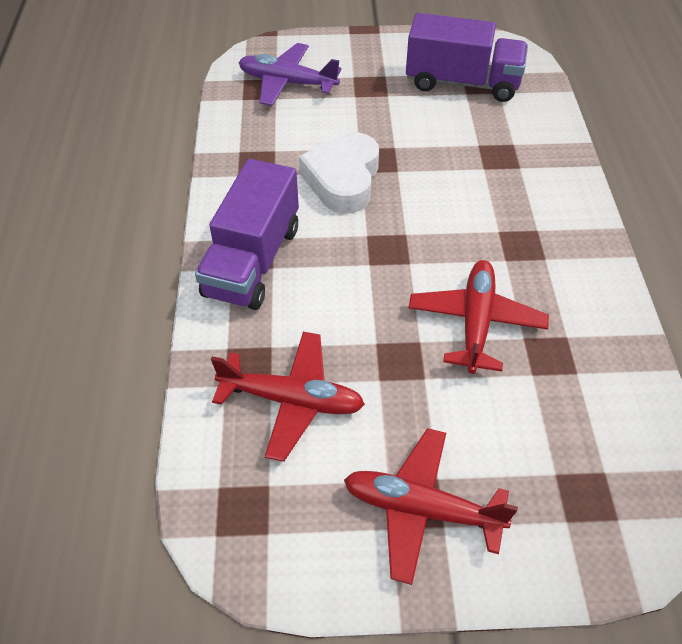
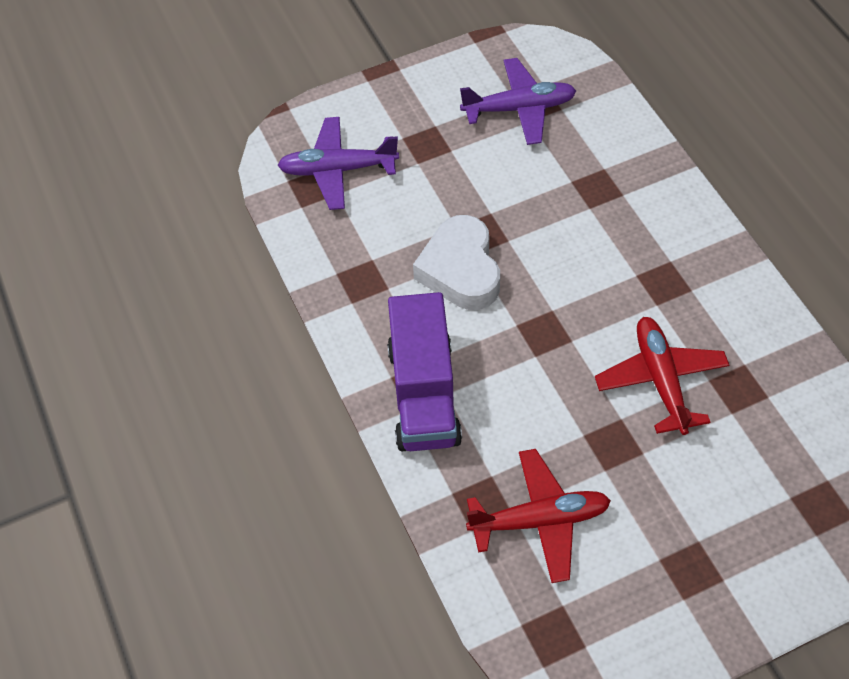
camera: 20 degrees left, 5 degrees up
(421, 509) = (699, 573): red plane -> none
(462, 83) = (519, 109): purple truck -> purple plane

